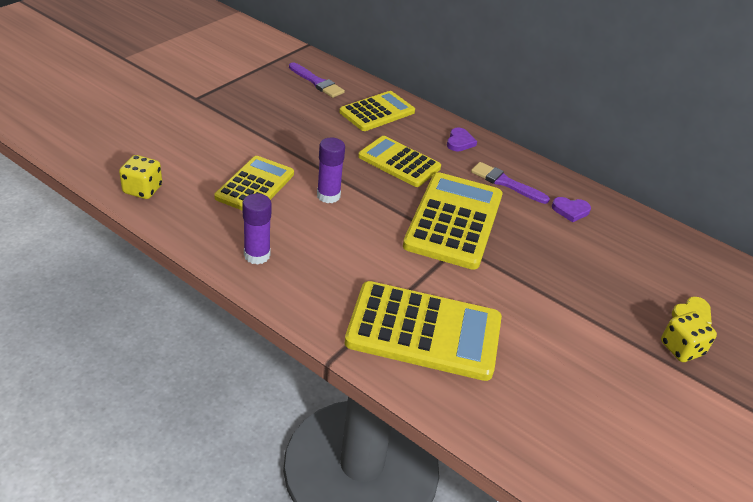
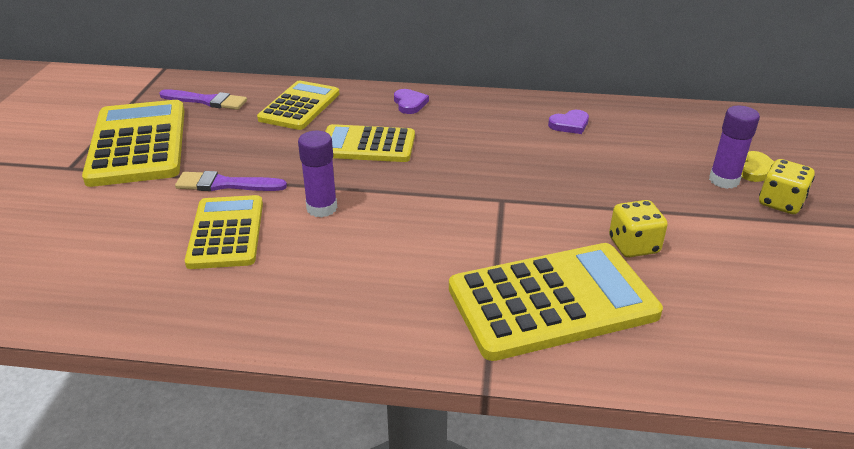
camera: 25 degrees left, 5 degrees down
(142, 190) = (80, 298): yellow dice -> yellow dice (633, 246)
(257, 255) = (295, 308): purple glue stick -> purple glue stick (724, 180)
(454, 221) = (475, 178): yellow calculator -> yellow calculator (138, 144)
(506, 183) = (489, 123): purple brush -> purple brush (226, 184)

